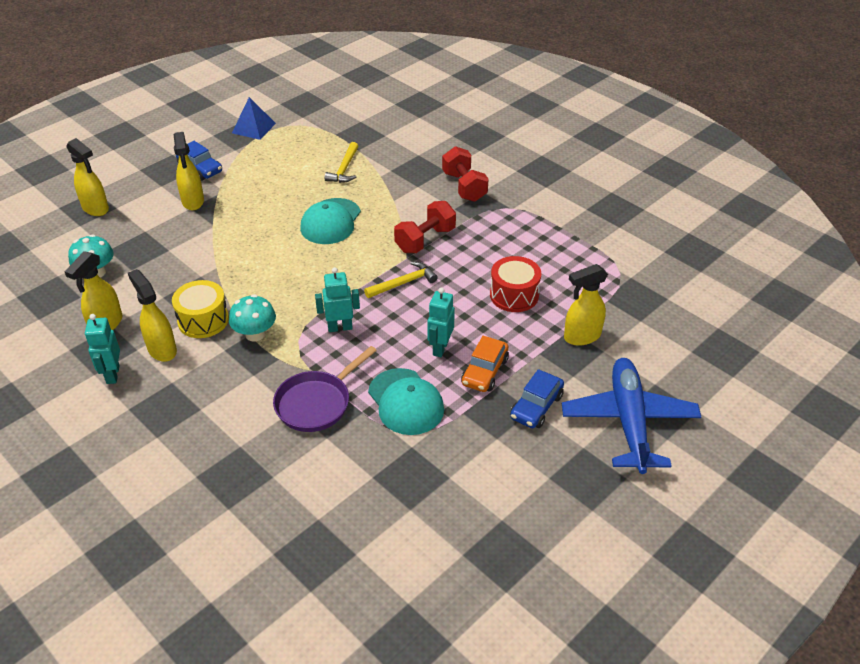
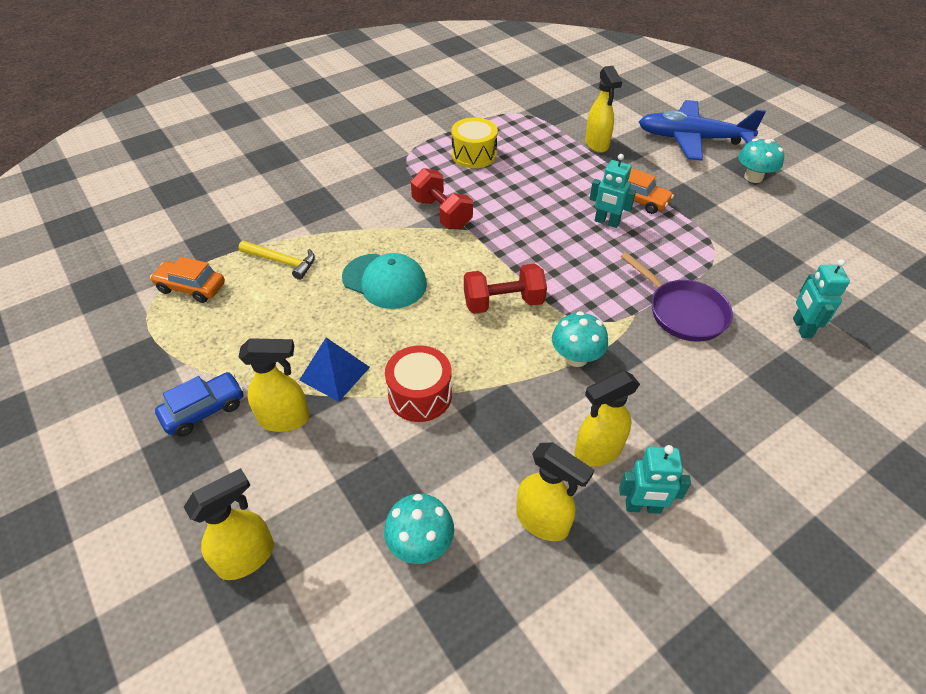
camera: 80 degrees left, 5 degrees up
(203, 320) = (546, 407): yellow drum -> yellow drum (474, 155)
(253, 128) = (130, 345): blue pyramid -> blue pyramid (334, 373)
(310, 137) = (191, 288): none -> orange car
(340, 327) = (571, 287): turquoise robot -> turquoise robot (801, 328)
(403, 283) = (508, 235): yellow hammer -> none
(406, 402) = (678, 251): turquoise cap -> none
(464, 187) = (360, 177): red dumbbell -> red dumbbell (503, 303)
(514, 295) = (538, 170): red drum -> red drum (420, 395)
(536, 407) = (679, 179): blue car -> none
(564, 477) = (753, 177): none -> turquoise mushroom

